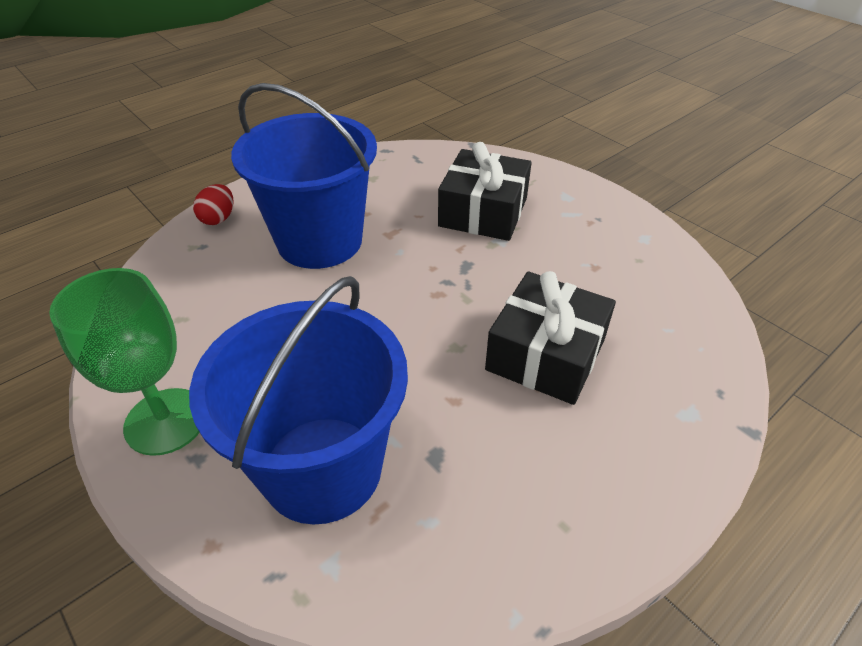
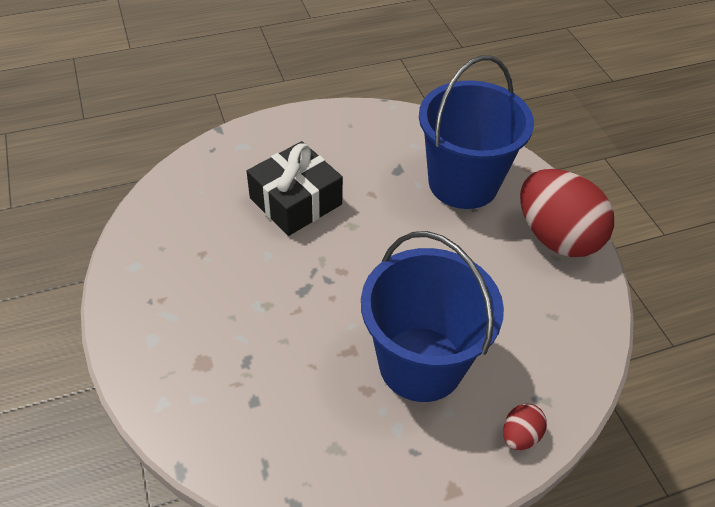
camera: 160 degrees left, 5 degrees up
(166, 421) = (556, 237): green goblet -> red egg
(483, 212) = (248, 347): black gift -> none

